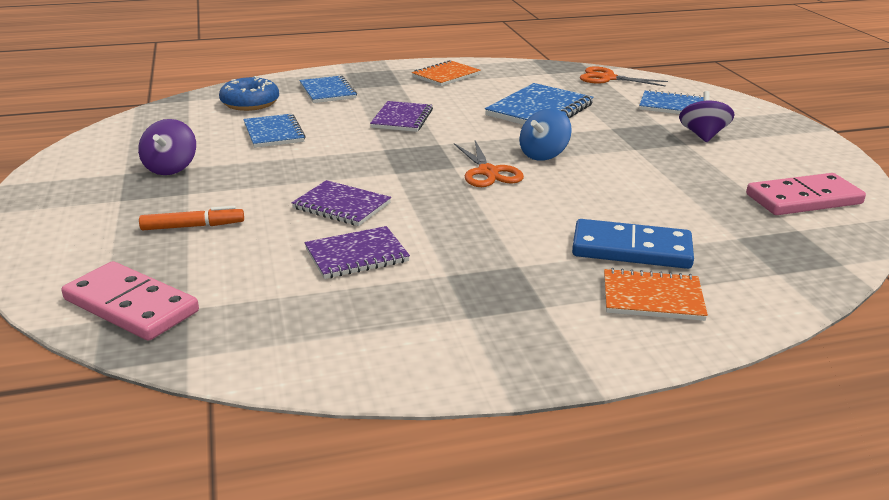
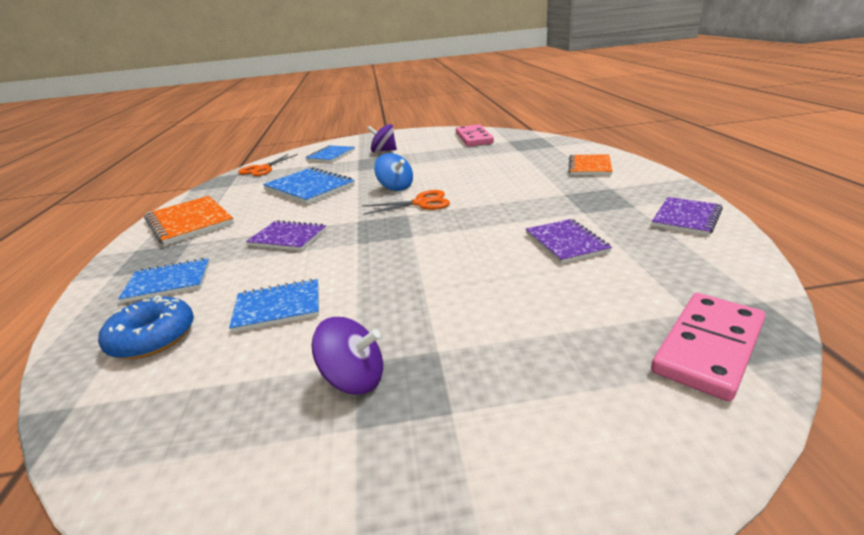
camera: 80 degrees left, 0 degrees up
(193, 226) = (526, 333): orange marker -> none
(341, 206) = (477, 254): purple notebook -> purple notebook (686, 218)
(446, 75) = (190, 222): orange notebook -> orange notebook, size x1.53
(631, 249) = (536, 169): blue domino -> none

